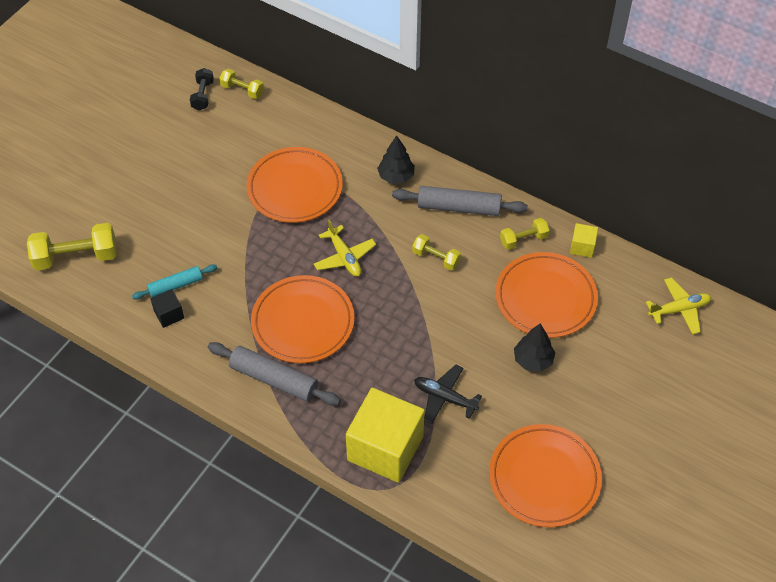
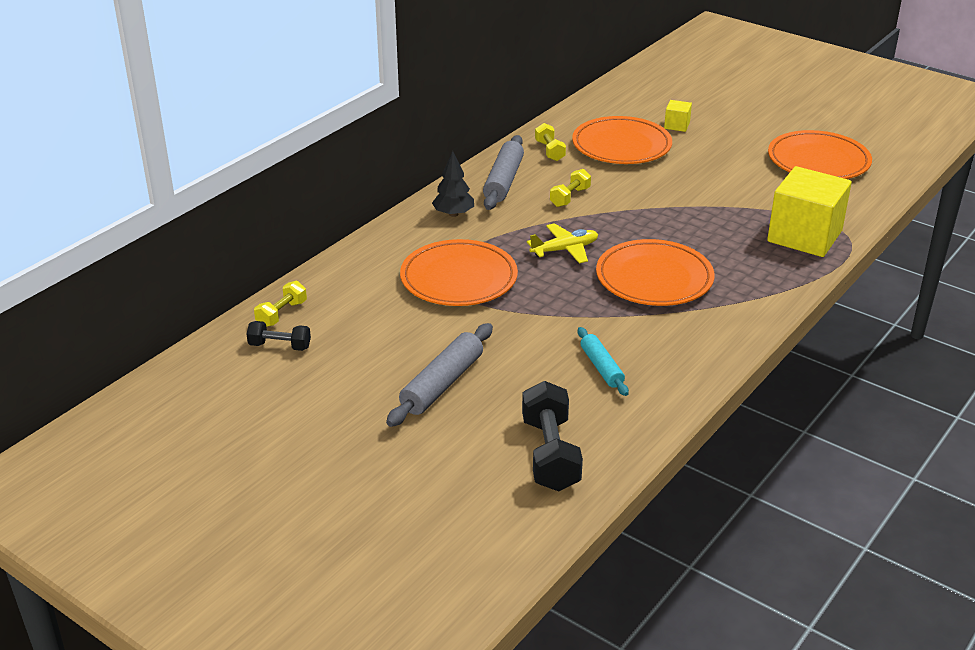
camera: 85 degrees left, 20 degrees down
(76, 257) = (550, 454): yellow dumbbell -> black dumbbell
(169, 314) = (646, 372): black cube -> none
(274, 379) = (731, 299): grey rolling pin -> grey rolling pin (442, 384)
(444, 397) = (741, 202): black plane -> none
(533, 360) = (693, 157): black tree -> none
(582, 247) = (561, 124): yellow cube -> yellow cube (677, 125)
(679, 309) = (634, 90): yellow plane -> none

